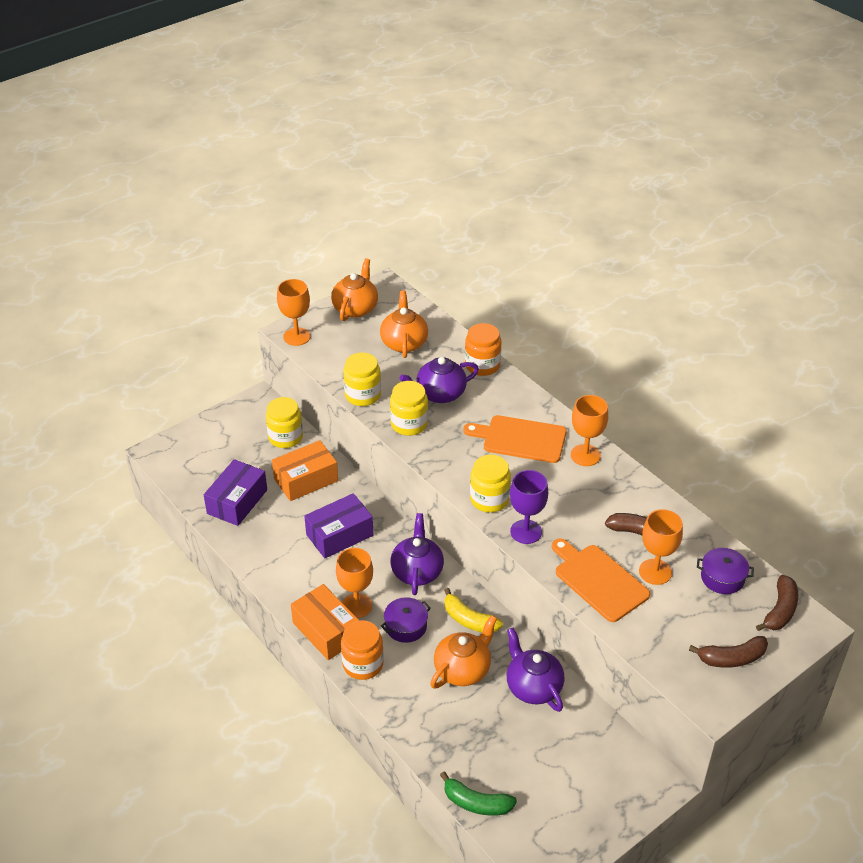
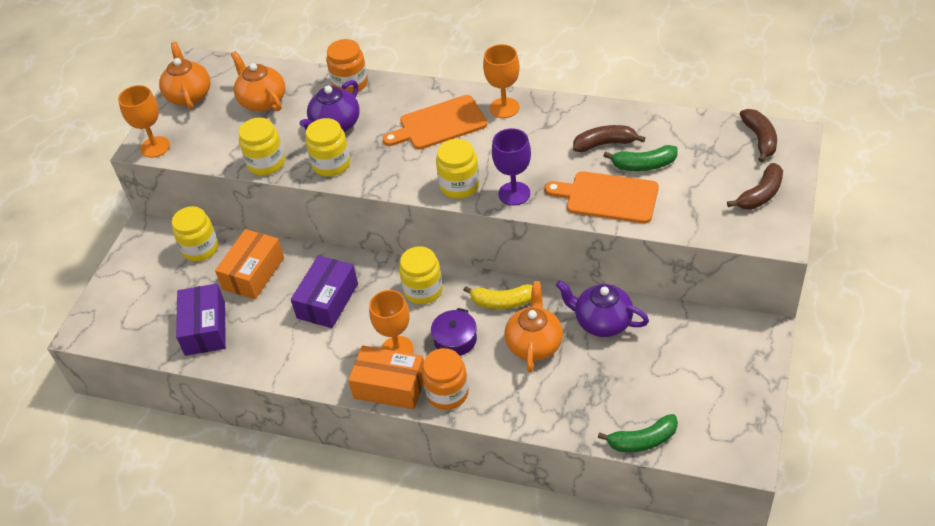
camera: 30 degrees left, 5 degrees up
(417, 571) = (423, 290): purple teapot -> yellow jar
(655, 572) = (643, 165): orange goblet -> green banana
(722, 578) = (696, 140): purple pot -> none

